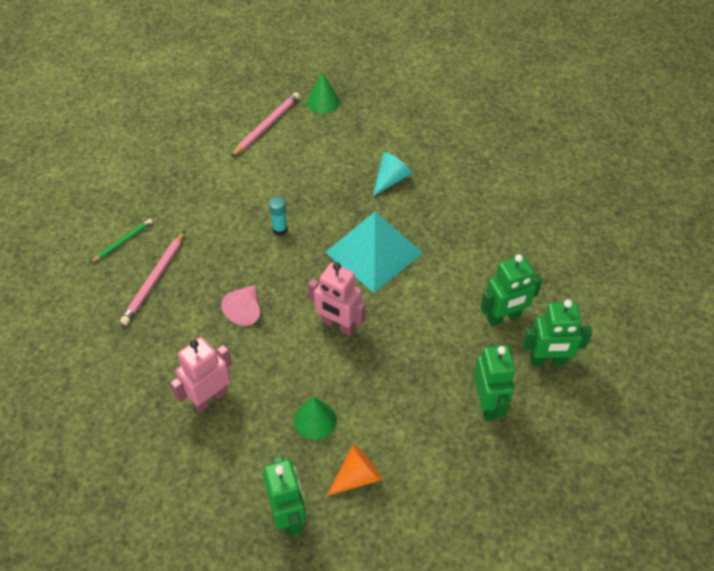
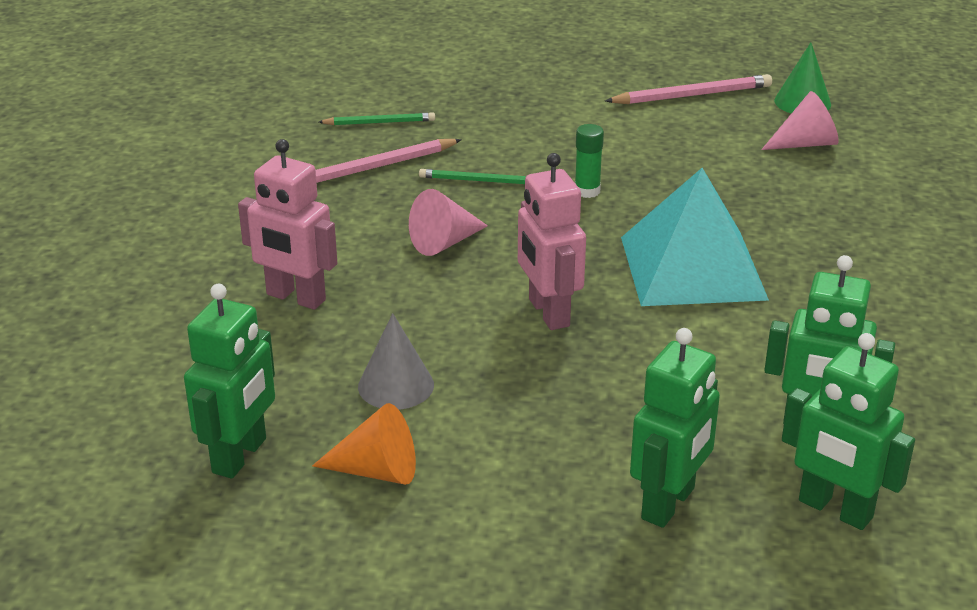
camera: 40 degrees right, 20 degrees down
(210, 398) = (295, 298): pink robot -> pink robot turned 150 degrees counterclockwise
(219, 255) = (478, 181): none -> green pencil
(280, 229) = (587, 191): turquoise glue stick -> green glue stick
(315, 420) = (396, 385): green cone -> grey cone
(350, 133) = (805, 144): none -> pink cone
(390, 179) = (811, 209): turquoise cone -> none

